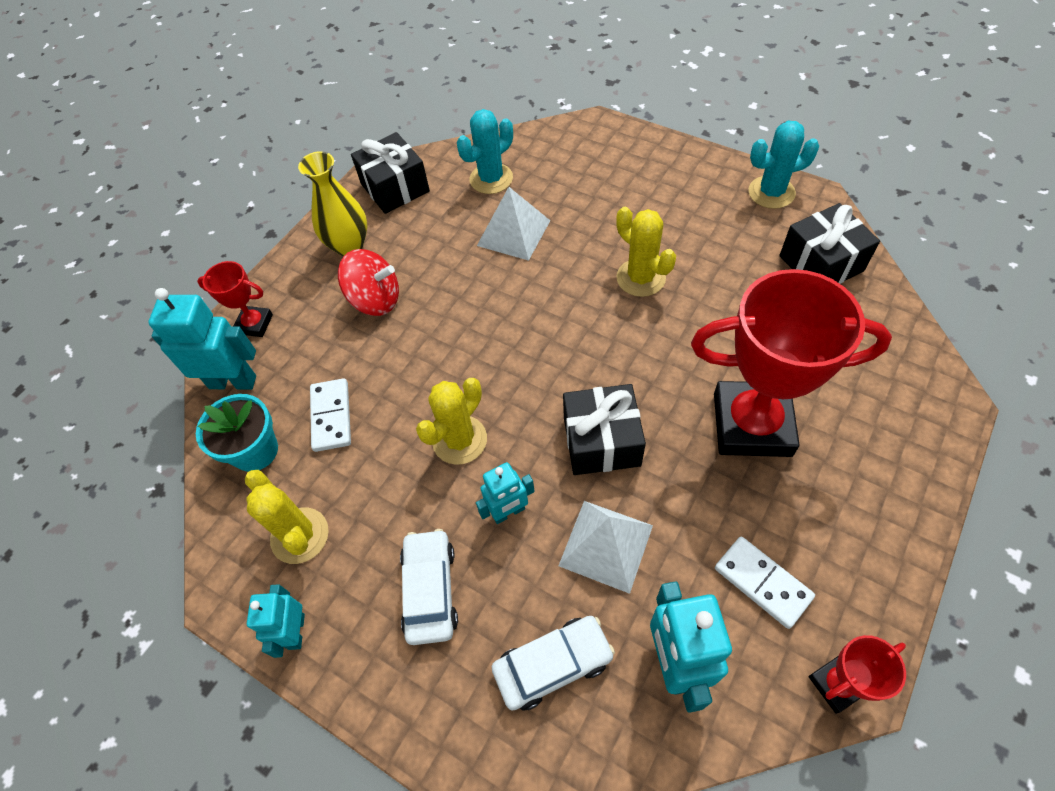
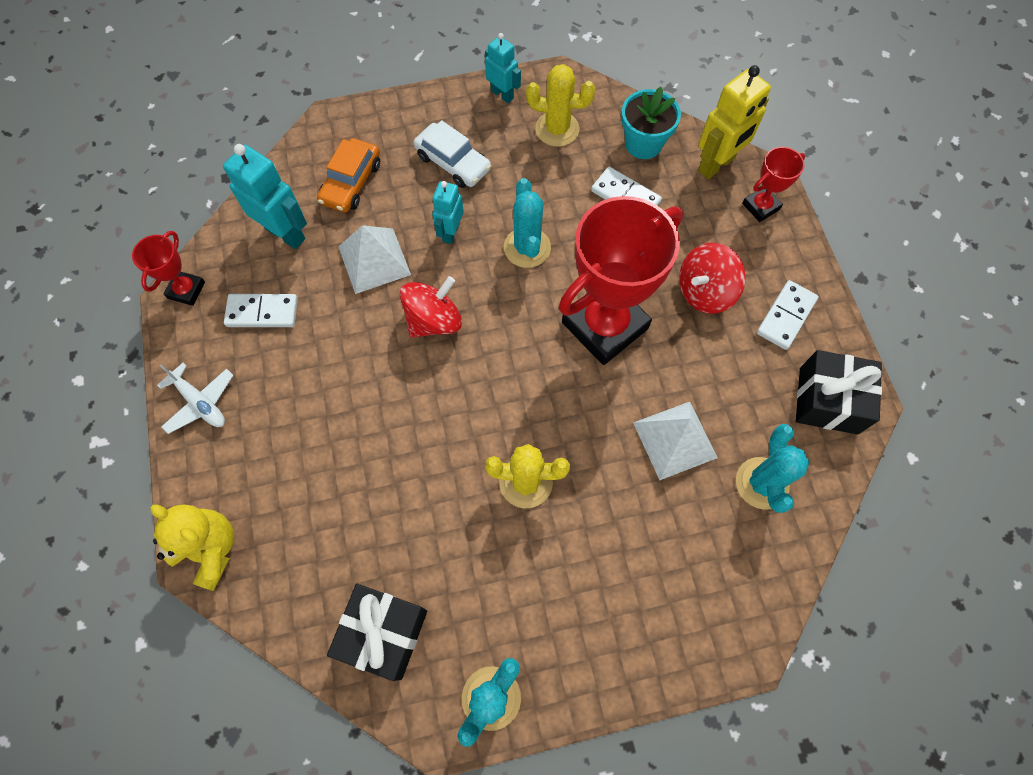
camera: 130 degrees right, 10 degrees up
(233, 381) = (716, 165): turquoise robot -> yellow robot
(349, 246) = (785, 316): yellow vase -> white domino
(459, 440) = (527, 248): yellow cactus -> turquoise cactus
(553, 665) = (351, 182): white car -> orange car
(601, 441) = (434, 320): black gift -> red spinning top
(752, 424) = (339, 416): red trophy -> red trophy (604, 325)
(884, 535) = (200, 402): none -> white plane
(936, 401) = (210, 549): none -> yellow teddy bear

